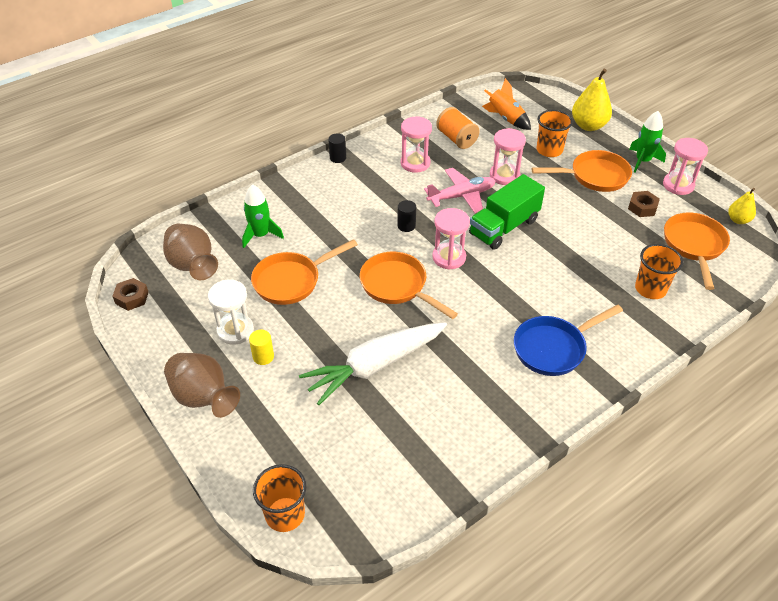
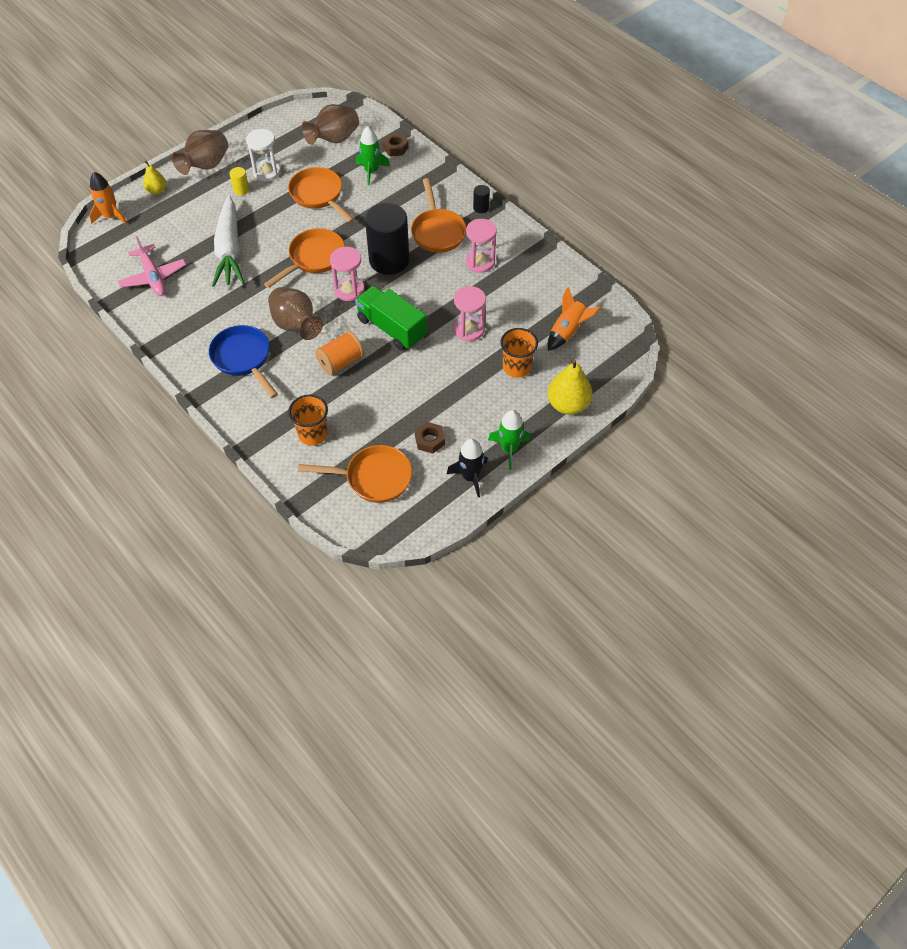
camera: 85 degrees right, 10 degrees up
(132, 298) = (300, 114): brown nut -> brown nut (395, 148)
(285, 514) = (111, 216): orange cup -> orange rocket
(374, 366) = (229, 250): white carrot -> white carrot turned 150 degrees counterclockwise
(406, 226) = (389, 260): black cylinder -> black cylinder, size x2.43
(456, 139) = (524, 292): orange spool -> orange spool (341, 362)
(462, 196) = (434, 297): pink plane -> pink plane (153, 277)
(501, 302) = (296, 325): none -> brown vase
(594, 176) = (476, 403): orange pan -> orange pan (437, 231)
(678, 185) = (470, 477): pink hourglass -> black rocket
(738, 220) = (416, 524): yellow pear -> yellow pear (157, 190)

